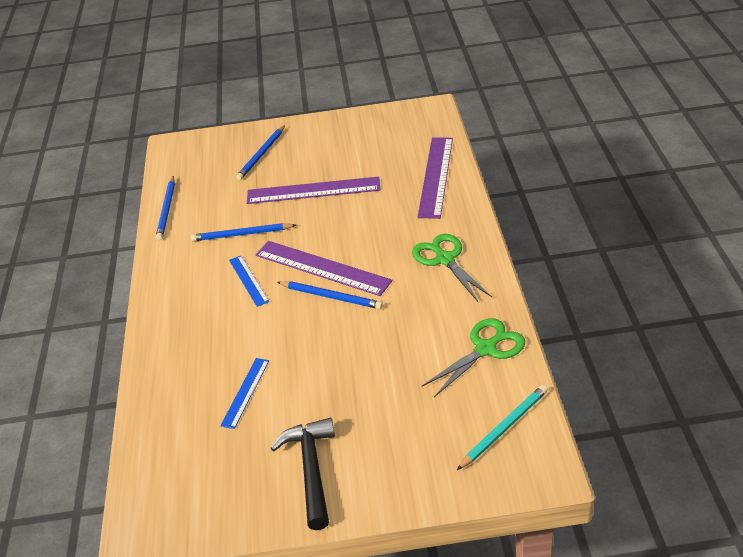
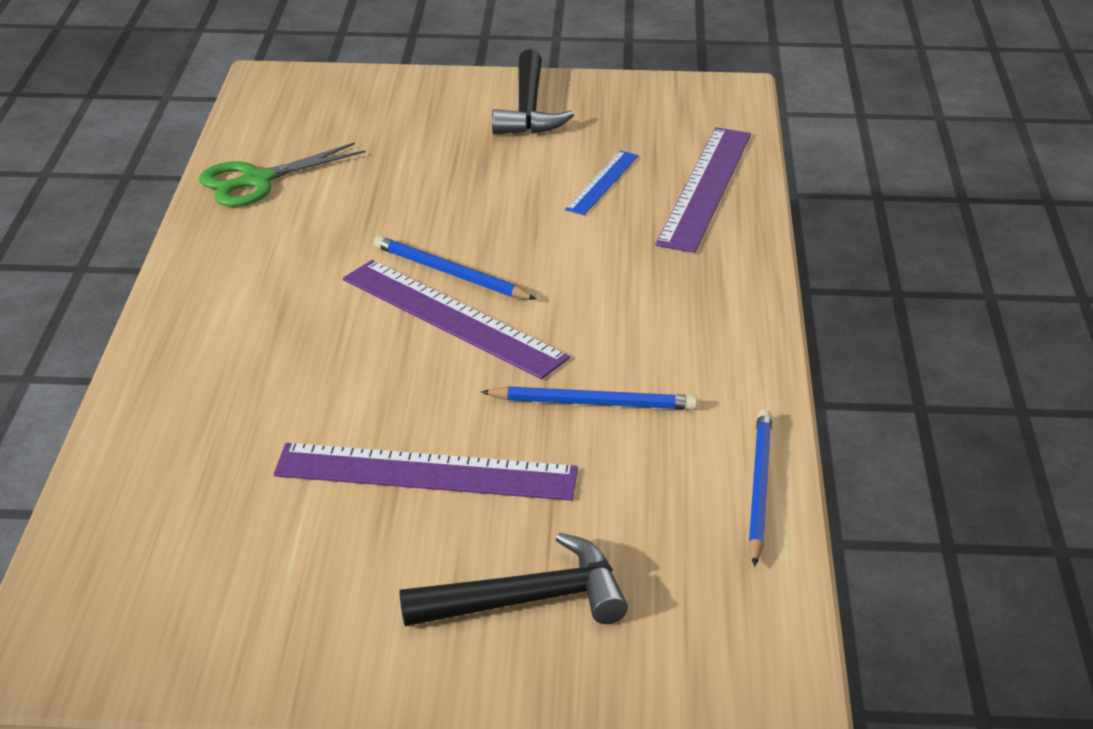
camera: 175 degrees left, 5 degrees down
(248, 280) = (586, 319): blue ruler -> none
(261, 154) = (527, 600): blue pencil -> black hammer
(436, 176) = (154, 455): purple ruler -> purple ruler (705, 187)
(444, 259) = (239, 297): green scissors -> none
(504, 428) = (288, 112): turquoise pencil -> none

